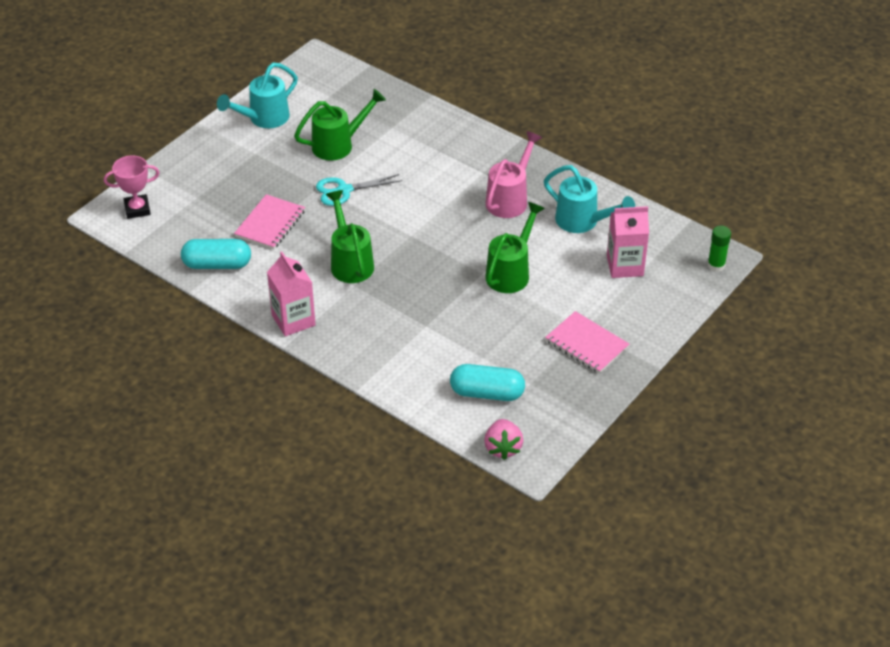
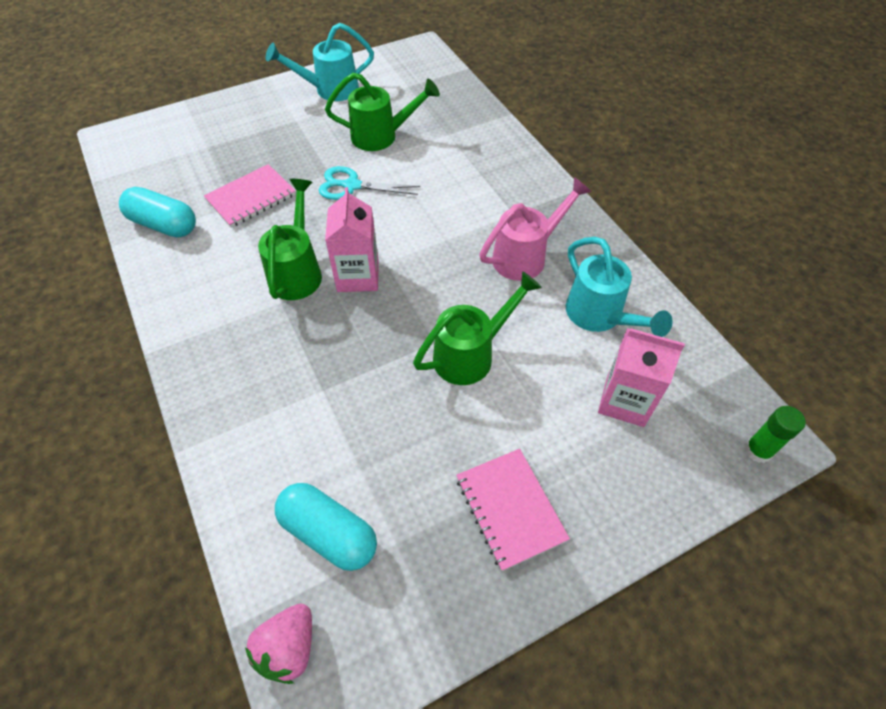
camera: 25 degrees right, 10 degrees up
(137, 209) = (144, 141): pink trophy -> none
(293, 320) = (183, 322): pink carton -> pink carton (358, 276)

